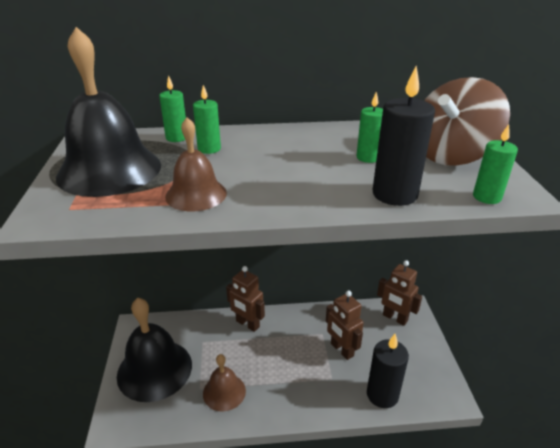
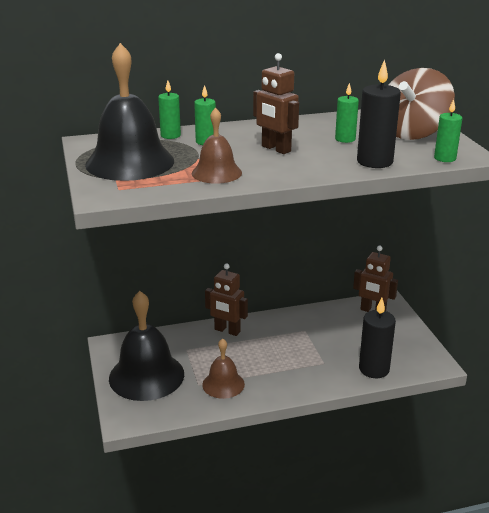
camera: 10 degrees left, 5 degrees down
(341, 350) = (327, 341): brown robot -> brown robot (275, 149)

